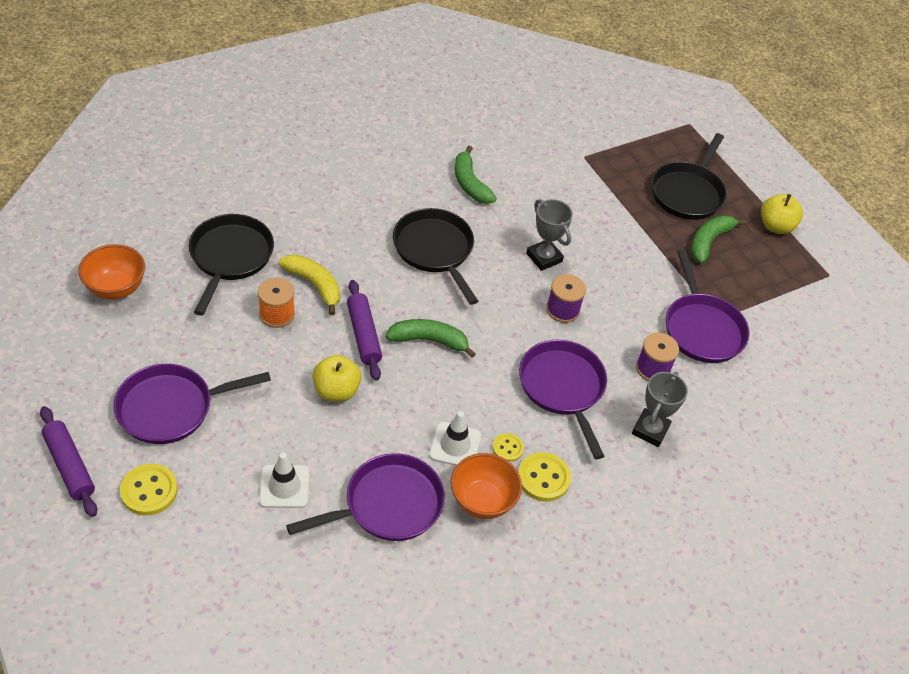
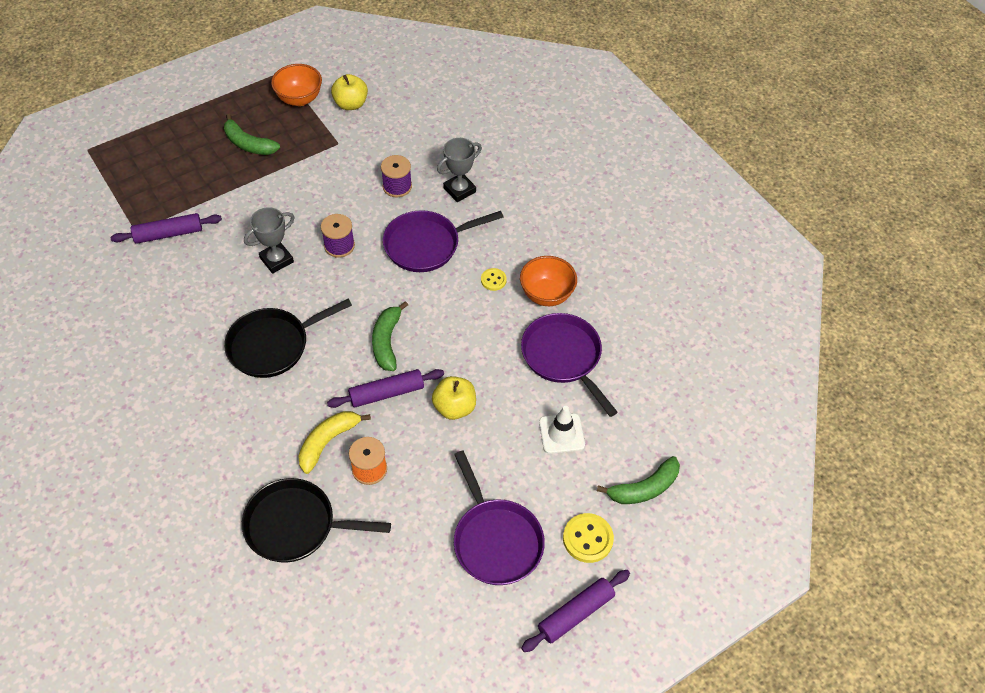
camera: 90 degrees left, 5 degrees up
(116, 288) = (350, 629): orange bowl -> orange bowl (299, 99)
(455, 445) = (497, 315): white traffic cone -> none
(470, 183) = (176, 322): green banana -> green banana (644, 488)
(543, 478) = (517, 256): yellow button -> none
(579, 179) = (168, 234): none -> purple rolling pin
(650, 430) = (459, 190): grey trophy -> grey trophy turned 60 degrees counterclockwise
(687, 192) = (185, 155): black pan -> none
(702, 328) = (350, 154): purple pan -> none
(775, 226) = (227, 99): yellow apple -> yellow apple (351, 104)

